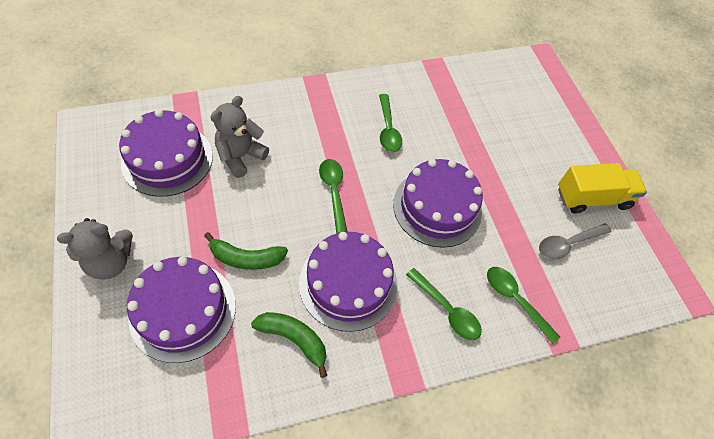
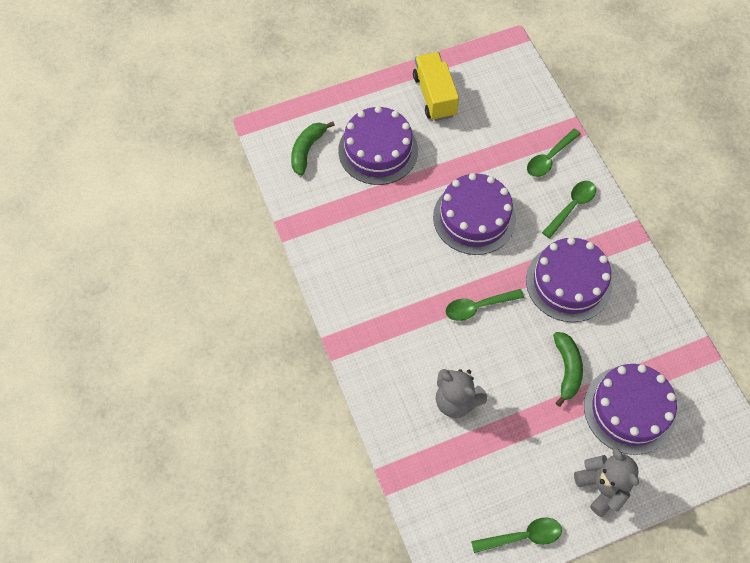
camera: 90 degrees left, 5 degrees up
(167, 159) = (476, 472): purple cake -> purple cake (378, 150)
(294, 339) = (628, 317): green banana -> green banana (307, 150)
(388, 129) = (390, 266): green spoon -> green spoon (522, 536)
(568, 244) = (487, 118): grey spoon -> none

